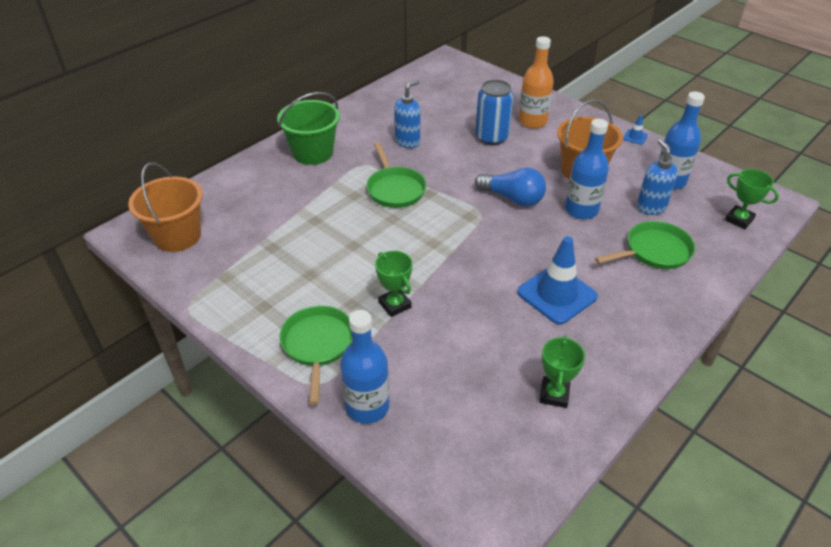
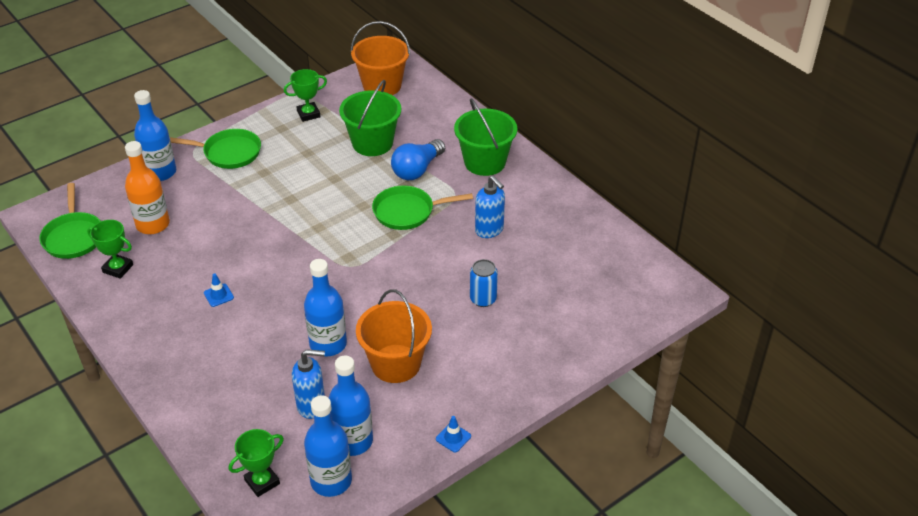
camera: 100 degrees right, 0 degrees up
(288, 227) = (372, 143): none -> green bucket
(394, 305) = (251, 195): green trophy -> green trophy (308, 114)
(491, 137) = (483, 299): blue can -> blue can, size x0.67
(512, 198) = (365, 294): blue light bulb -> blue light bulb (417, 170)
(532, 121) = (510, 343): orange bottle -> orange bottle (153, 224)
(556, 294) = (218, 295): blue traffic cone -> blue traffic cone, size x0.43
(654, 251) = (243, 384): green pan -> green pan (73, 236)
(711, 185) = (331, 481): none -> blue bottle

